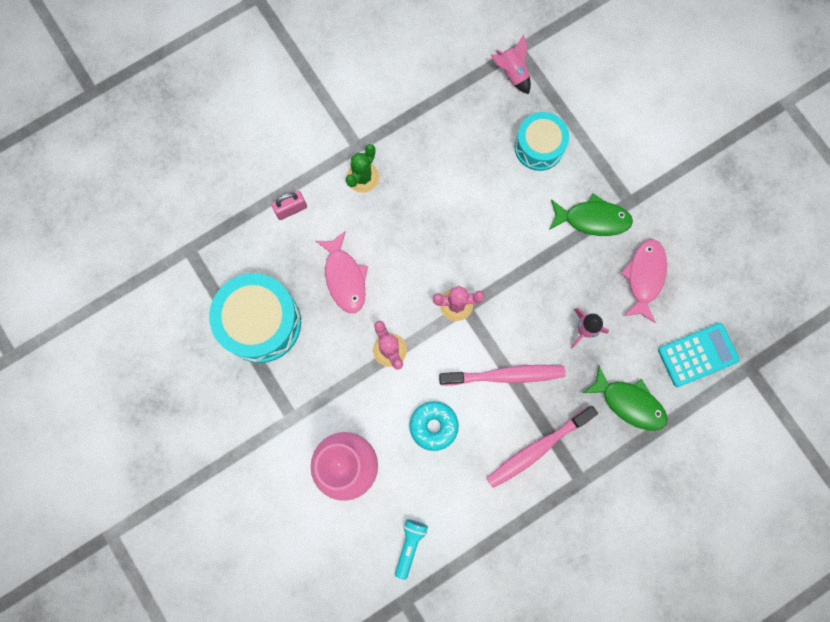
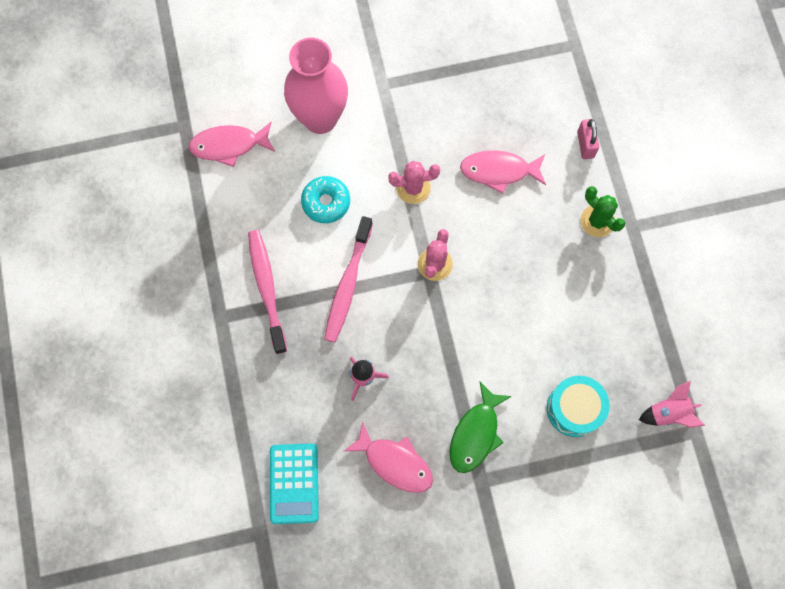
camera: 110 degrees right, 5 degrees down
(261, 322) = (481, 85): turquoise drum -> none
(410, 545) = (229, 145): turquoise flashlight -> pink fish
(629, 403) = (274, 393): green fish -> none

